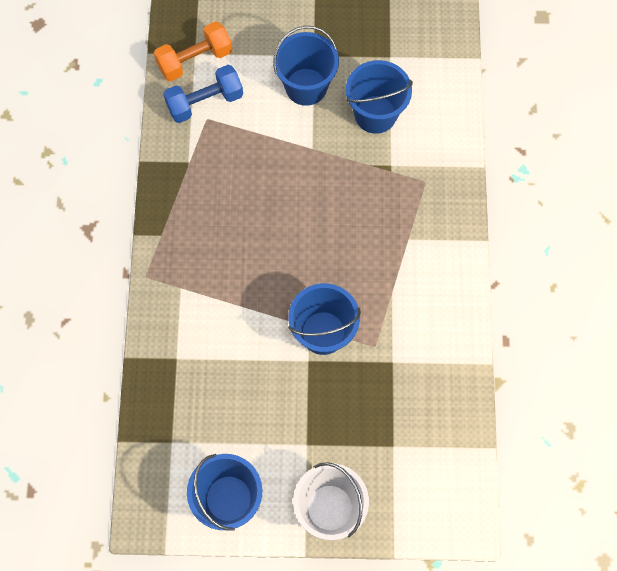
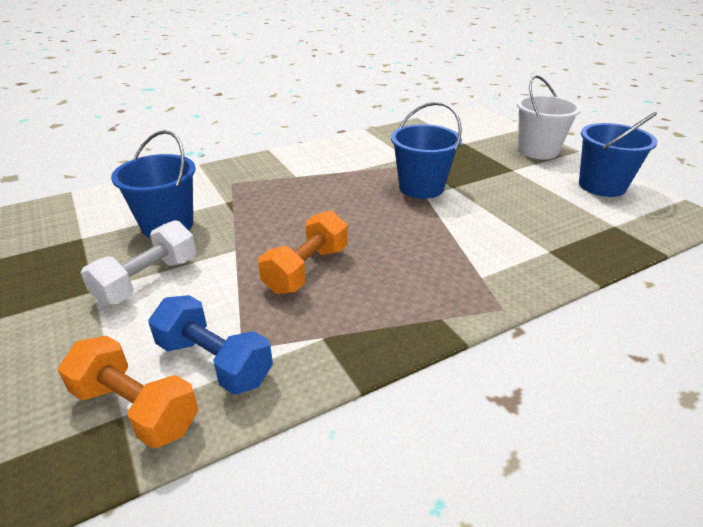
camera: 120 degrees left, 35 degrees down
(259, 183) = (306, 269): none -> orange dumbbell
(306, 86) = (148, 280): blue bucket -> white dumbbell

